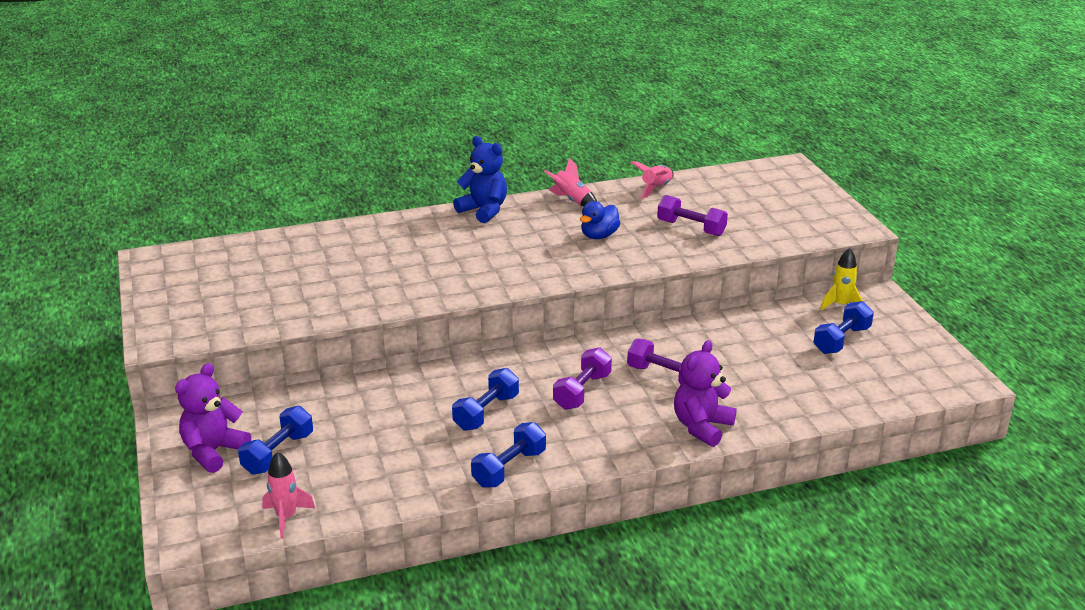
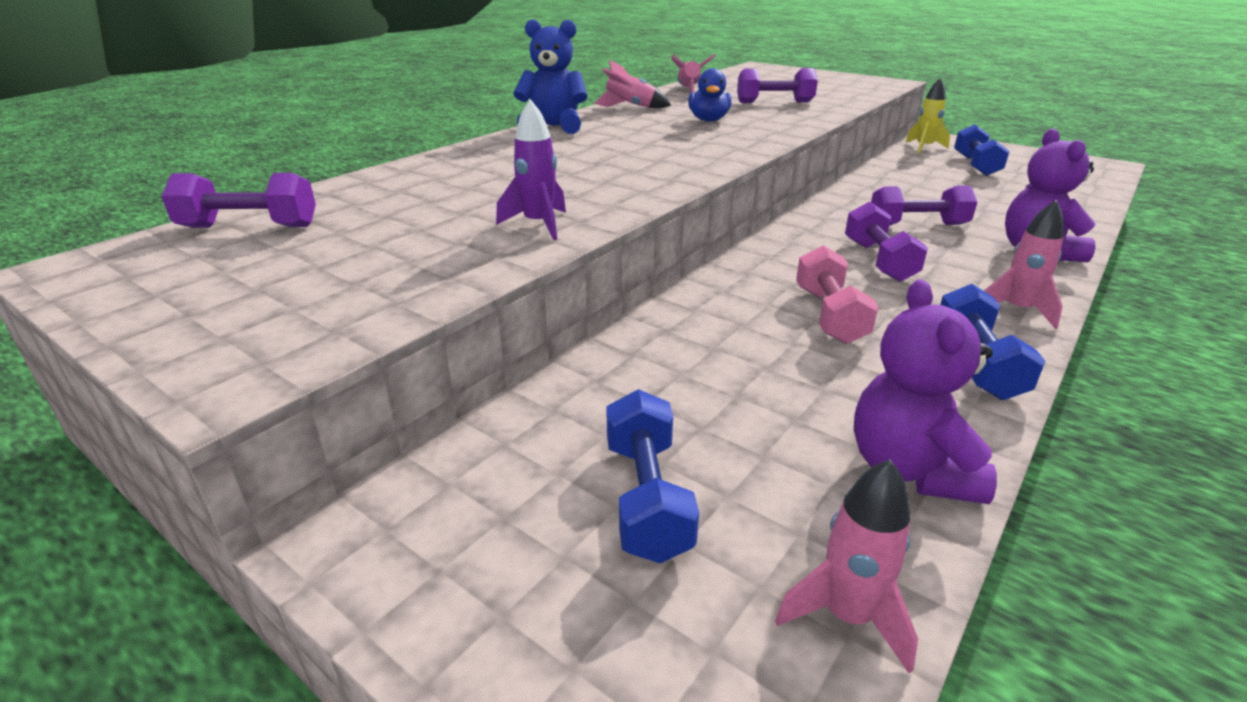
camera: 35 degrees left, 0 degrees up
(213, 451) = (517, 558): purple teddy bear -> purple teddy bear (910, 469)
(232, 254) = (249, 227): none -> purple dumbbell
(353, 301) = (538, 225): none -> purple rocket
(486, 412) = (829, 315): blue dumbbell -> pink dumbbell
(595, 454) = (1017, 310): none -> pink rocket

